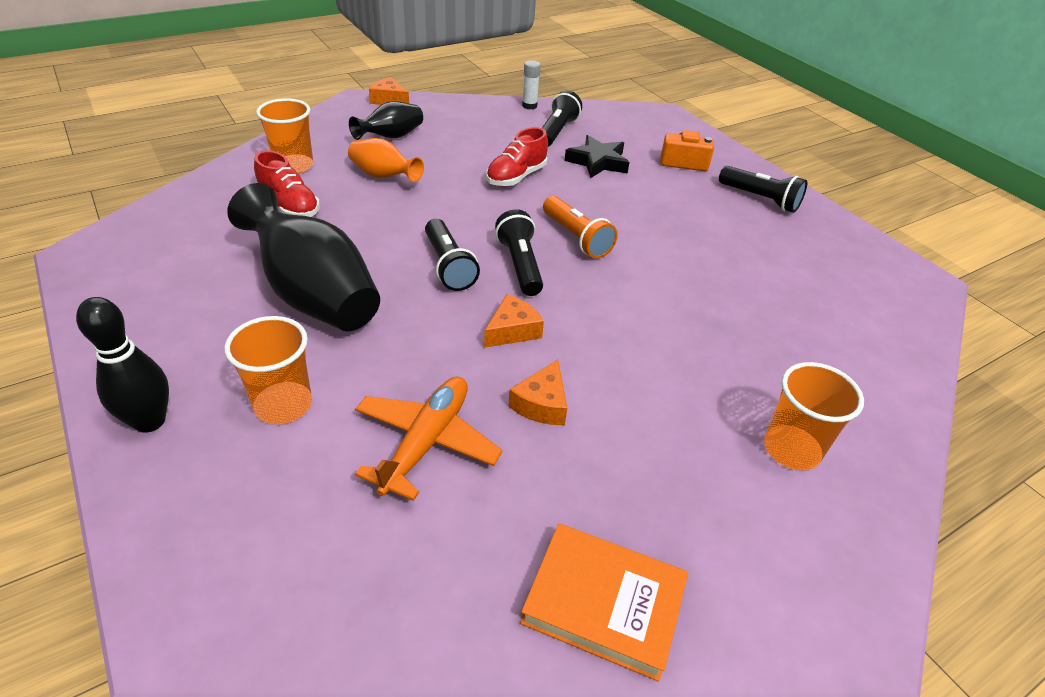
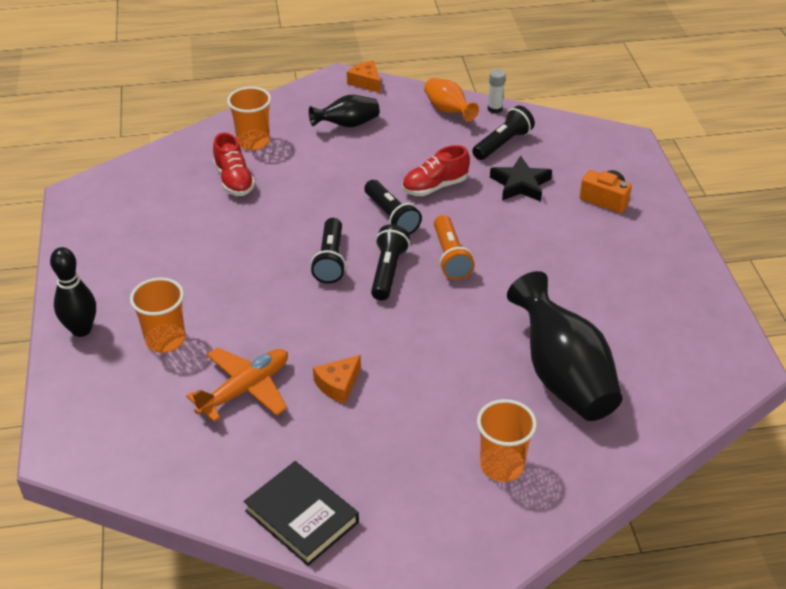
camera: 25 degrees right, 0 degrees up
(314, 295) = (219, 263): black vase -> black vase (562, 376)
(383, 176) = (321, 165): orange vase -> orange vase (448, 111)
(512, 330) = (349, 325): orange cheese -> none
(603, 603) = (302, 516): orange book -> black book
(760, 199) = (652, 253): black flashlight -> black flashlight (391, 217)

